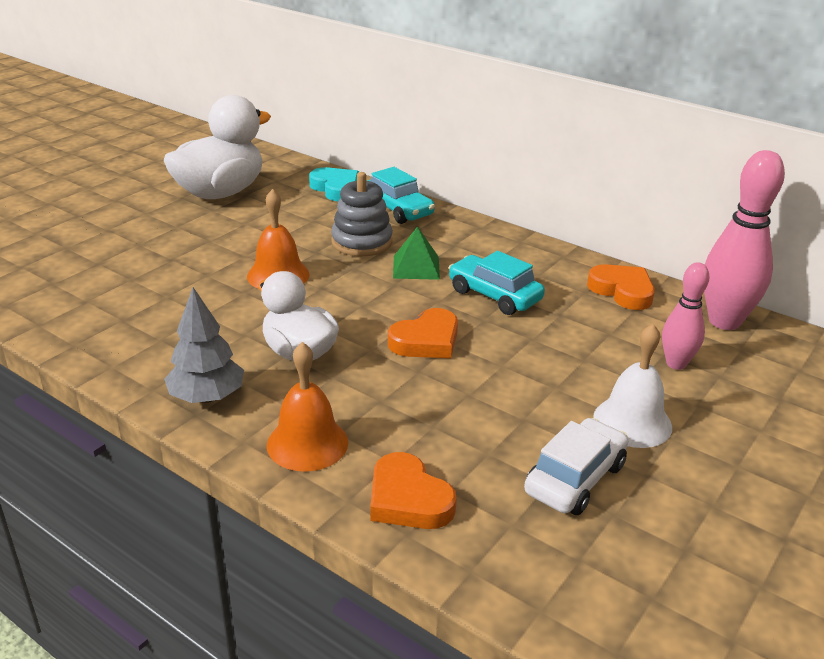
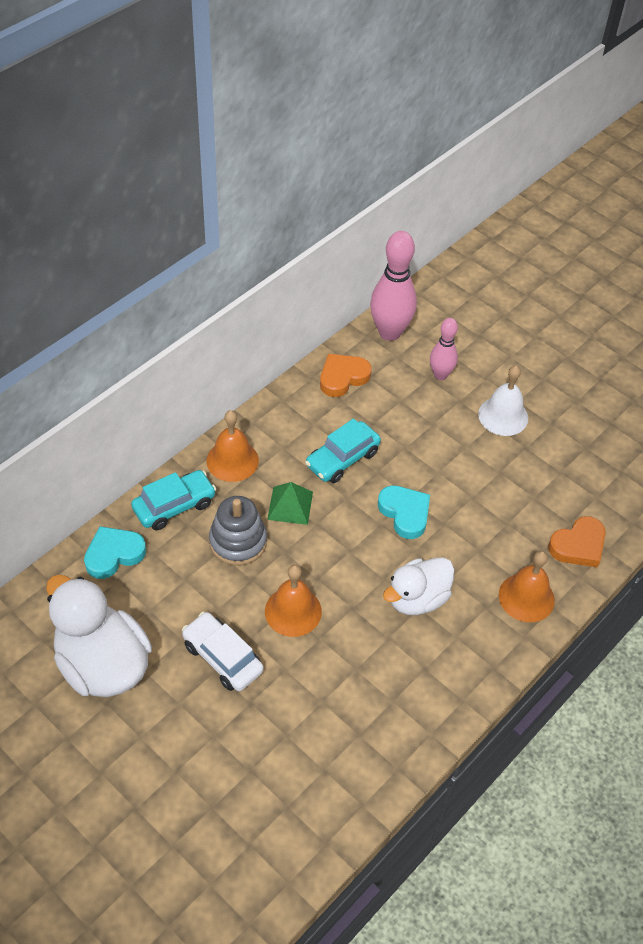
camera: 85 degrees left, 20 degrees up
(207, 397) = (474, 661): grey tree -> none
(426, 340) = (405, 513): orange heart -> turquoise heart
(465, 233) = (232, 460): none -> orange bell
(575, 479) = (557, 458): white car -> white car (222, 657)

